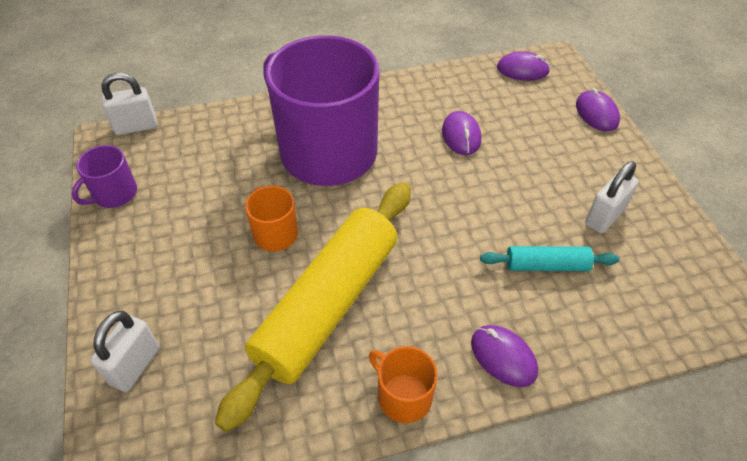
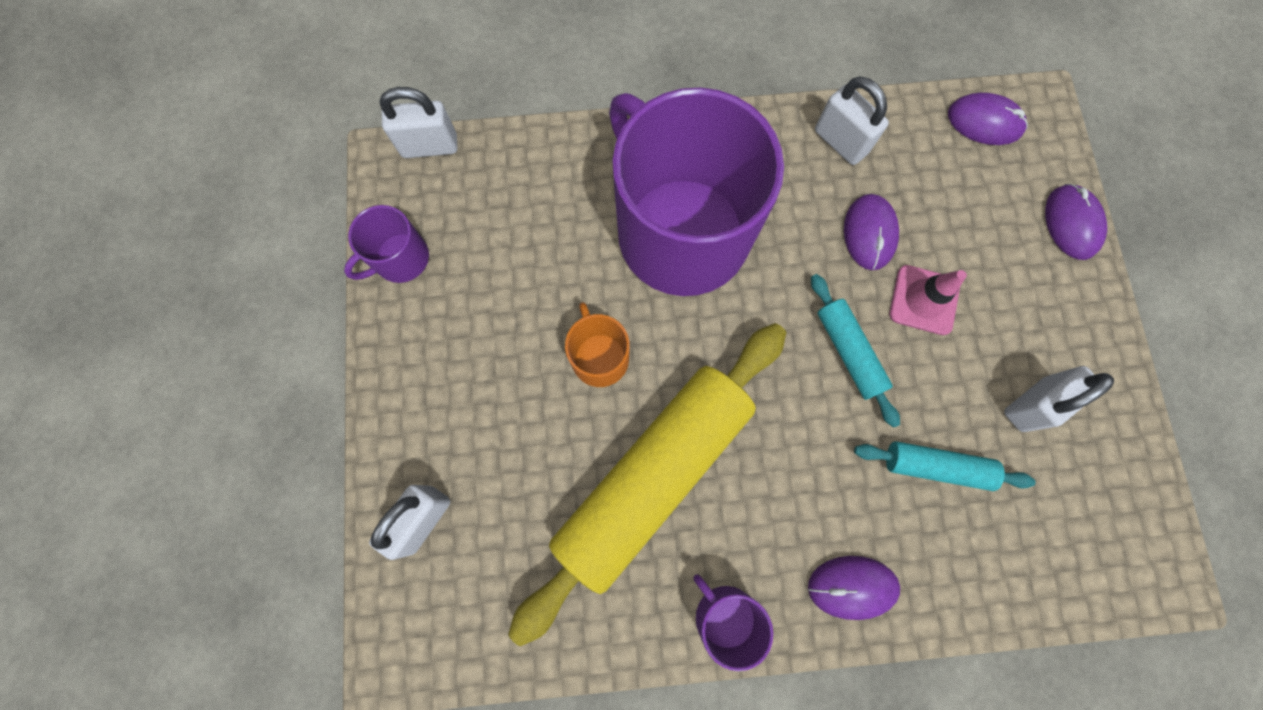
camera: 10 degrees right, 25 degrees up
(403, 396) = (724, 616): orange mug -> purple mug
(429, 90) = (840, 142): none -> white padlock
(463, 204) = (849, 352): none -> turquoise rolling pin
(503, 357) = (852, 587): purple mouse -> purple mouse turned 60 degrees counterclockwise
(509, 167) = (924, 300): none -> pink traffic cone

